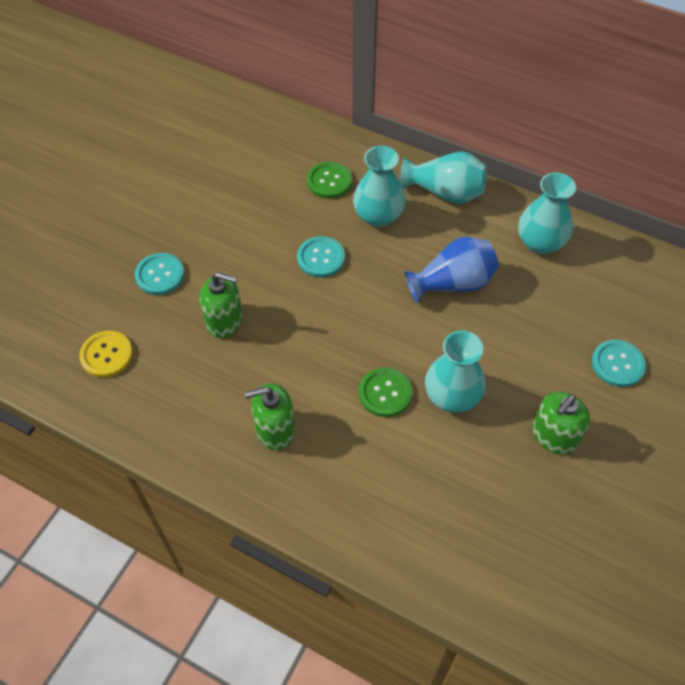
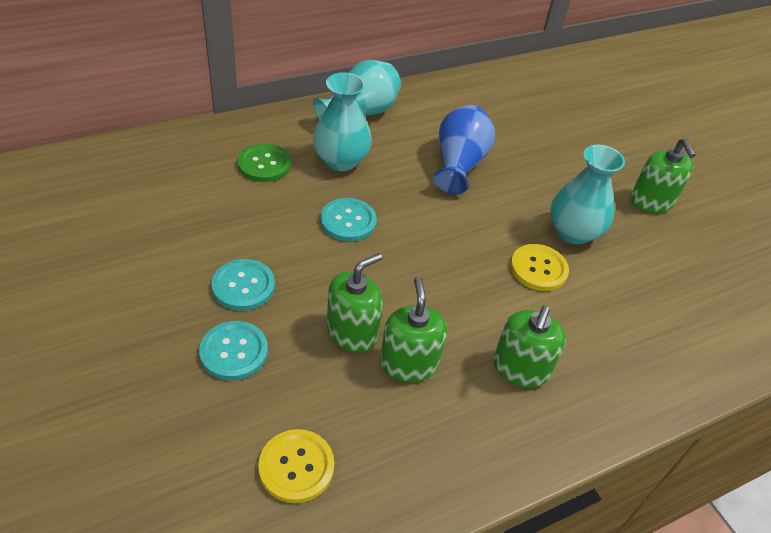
camera: 60 degrees left, 10 degrees down
(225, 364) = (408, 363): none -> green soap dispenser
(385, 393) = (538, 269): green button -> yellow button
(540, 243) = (464, 101): turquoise vase -> none
(617, 364) = (609, 135): turquoise button -> turquoise button (243, 286)

